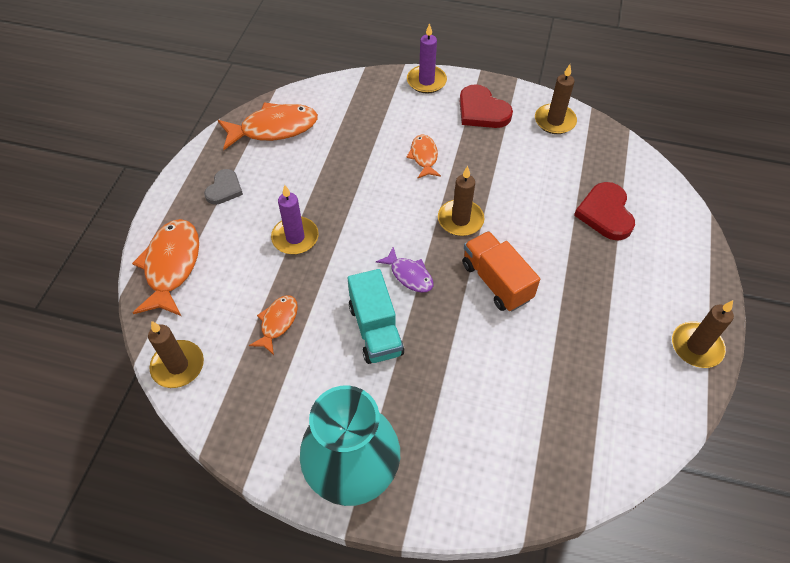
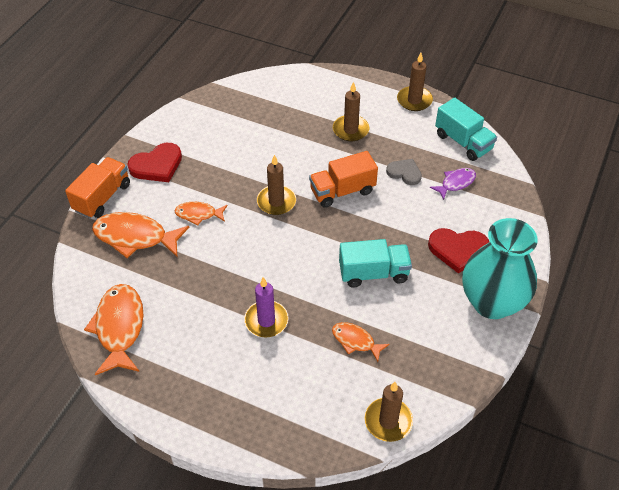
camera: 80 degrees left, 5 degrees down
(171, 266) = (276, 426): orange fish -> orange fish (135, 237)
(224, 189) = (189, 376): grey heart -> grey heart (404, 173)
(409, 275) = (325, 244): purple fish -> purple fish (456, 183)
(426, 81) = (102, 197): purple candle -> orange truck
(555, 121) = (187, 122): brown candle -> brown candle (350, 130)
(605, 213) = (293, 116): red heart -> red heart (458, 250)
(637, 418) = (463, 142): none -> turquoise truck

